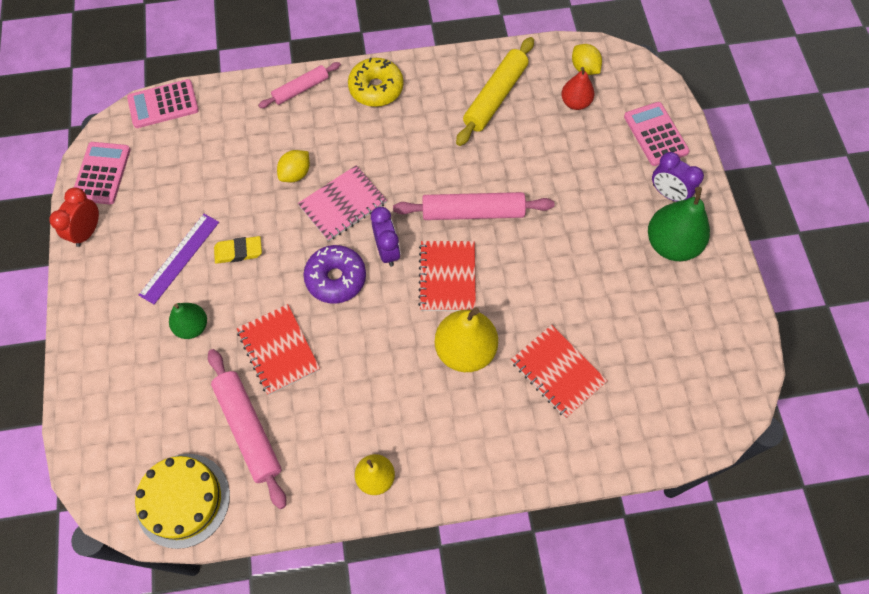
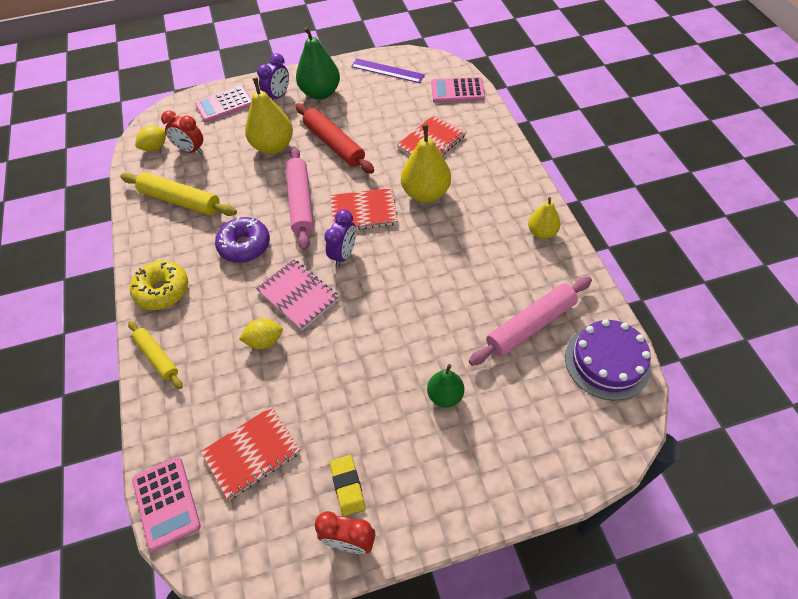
camera: 95 degrees left, 10 degrees down
(102, 173) = (267, 550): pink calculator -> pink calculator (457, 91)
(179, 258) = (371, 428): purple ruler -> purple ruler (387, 71)
(183, 500) = (607, 361): yellow cake -> purple cake
(238, 251) = (358, 373): yellow eraser -> yellow eraser (347, 486)
(278, 350) = (453, 318): red notebook -> red notebook (252, 453)
(295, 174) = (264, 341): yellow lemon -> yellow lemon turned 45 degrees counterclockwise
(301, 89) = (157, 357): pink rolling pin -> yellow rolling pin
(336, 278) = (376, 287): purple donut -> purple donut (244, 245)
(387, 251) = (343, 255): purple clock -> purple clock turned 135 degrees clockwise
(567, 254) = (334, 144): none -> red rolling pin
(572, 186) = (273, 146): none -> yellow pear
(575, 102) = (191, 150): red pear -> red clock

